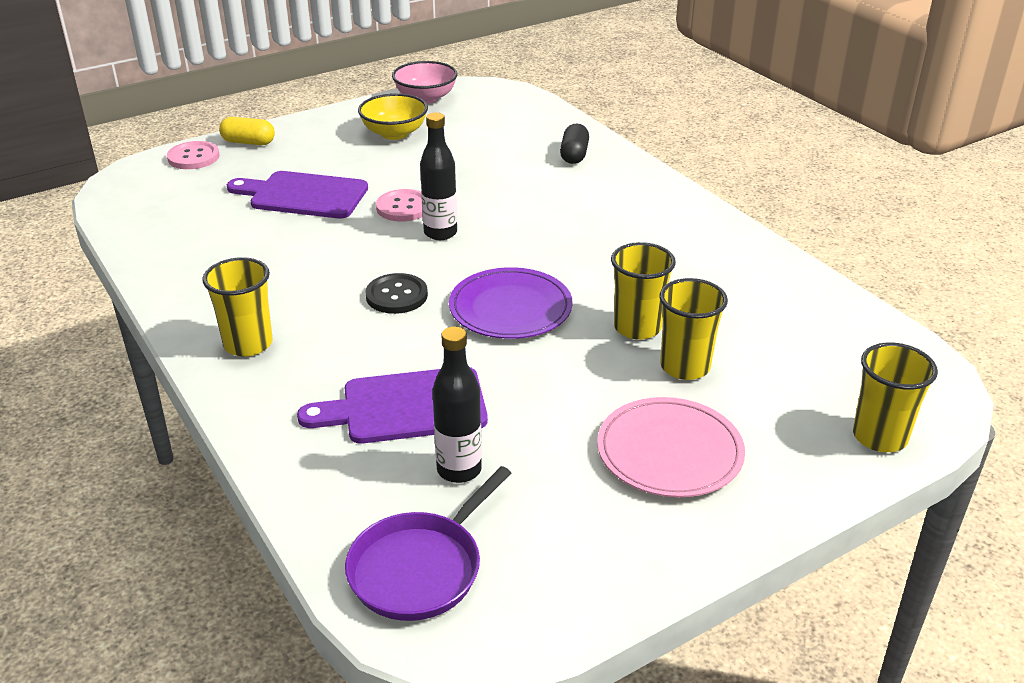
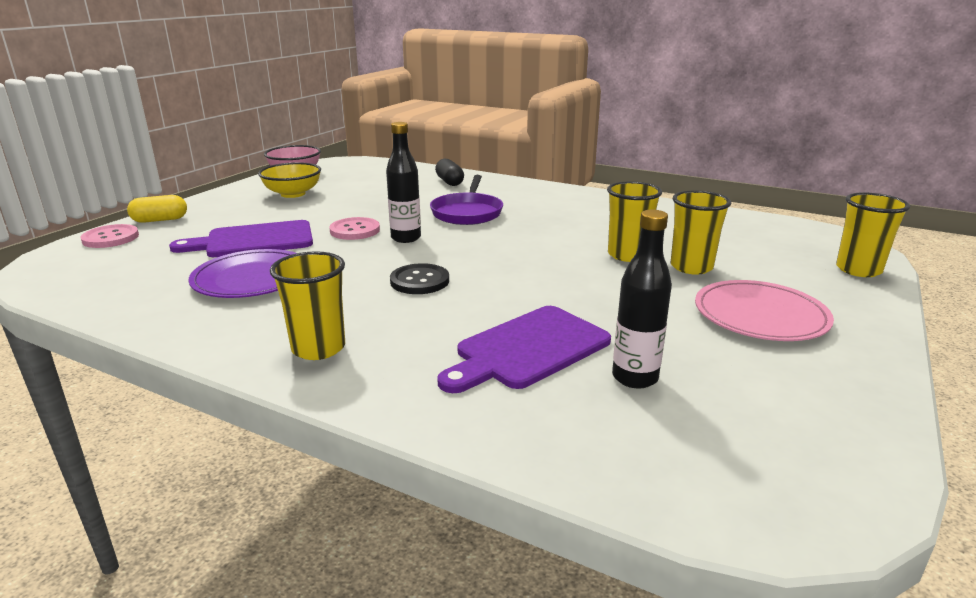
camera: 30 degrees left, 10 degrees down
(420, 568) = (713, 465): purple pan -> purple pan (467, 212)
(510, 308) = (522, 266): purple plate -> purple plate (252, 278)

